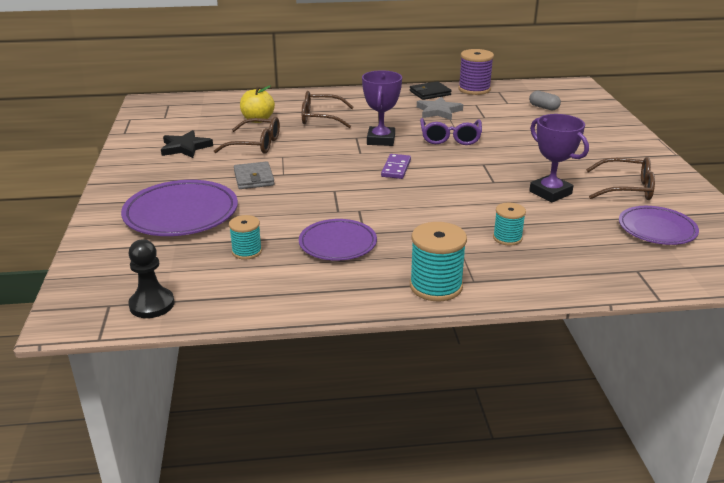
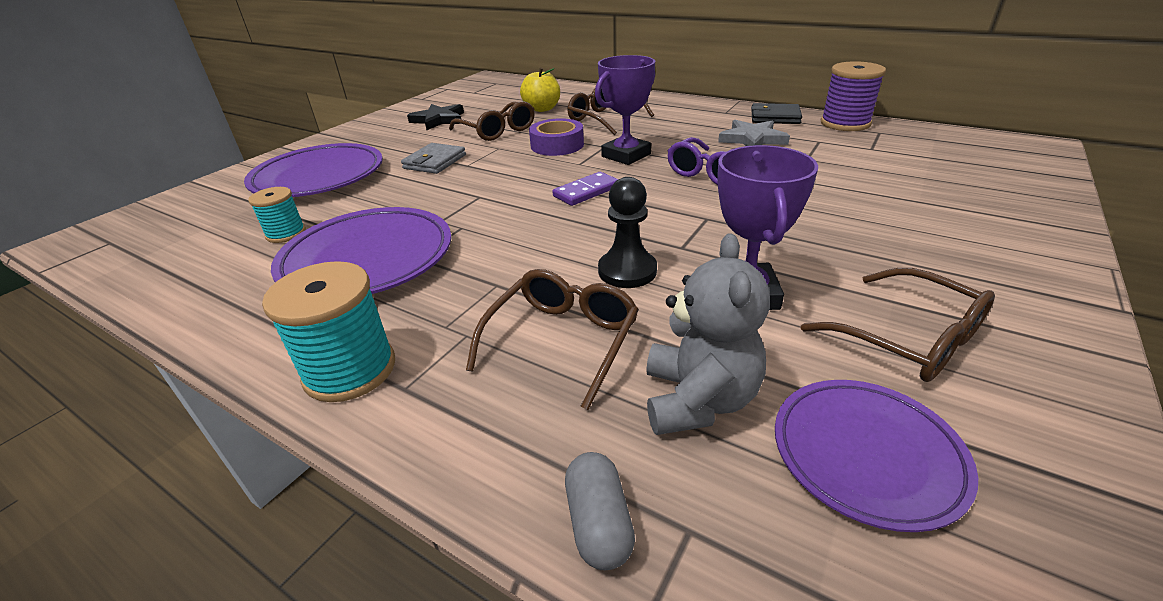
camera: 40 degrees right, 5 degrees up
(152, 304) = (126, 256): black pawn -> black pawn (627, 271)
(322, 144) = (557, 145): none -> purple tape
(337, 244) = (368, 259): purple plate -> purple plate, size x1.55
(507, 238) = (562, 340): turquoise spool -> brown glasses
(543, 107) = (925, 166): grey capsule -> grey capsule (599, 523)
(588, 236) = (698, 400): none -> grey teddy bear

